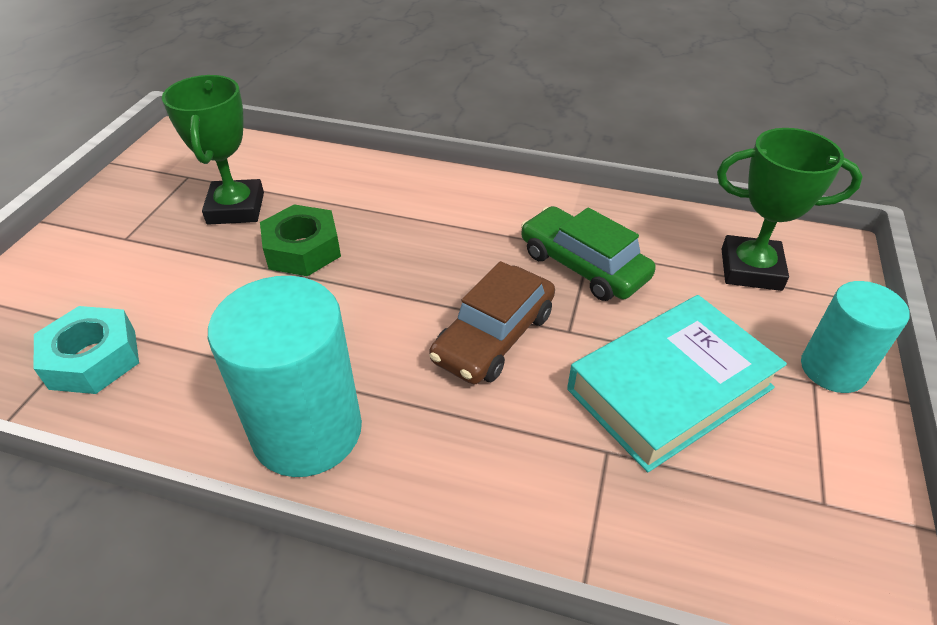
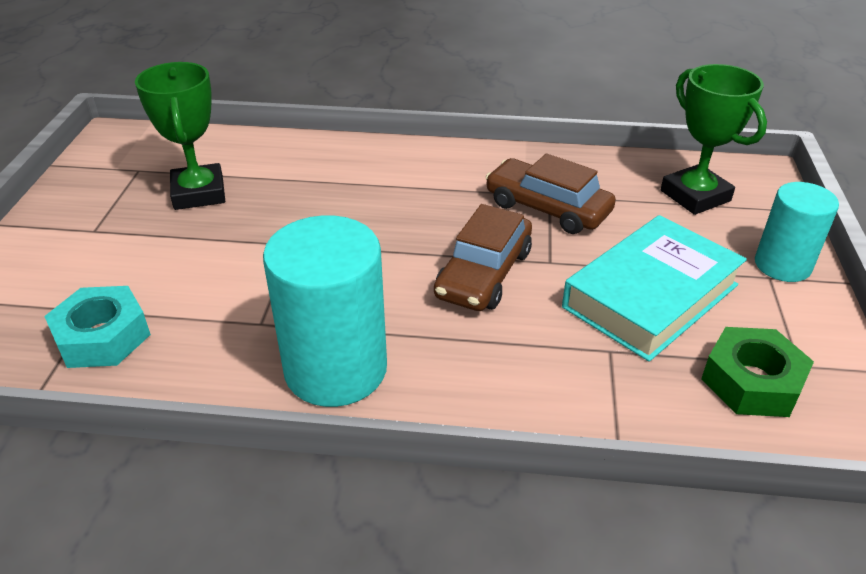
camera: 10 degrees left, 5 degrees down
(303, 249) = (279, 222): green nut -> green nut (752, 382)
(583, 265) = (547, 208): green car -> brown car
(750, 269) = (695, 196): green trophy -> green trophy turned 60 degrees clockwise

